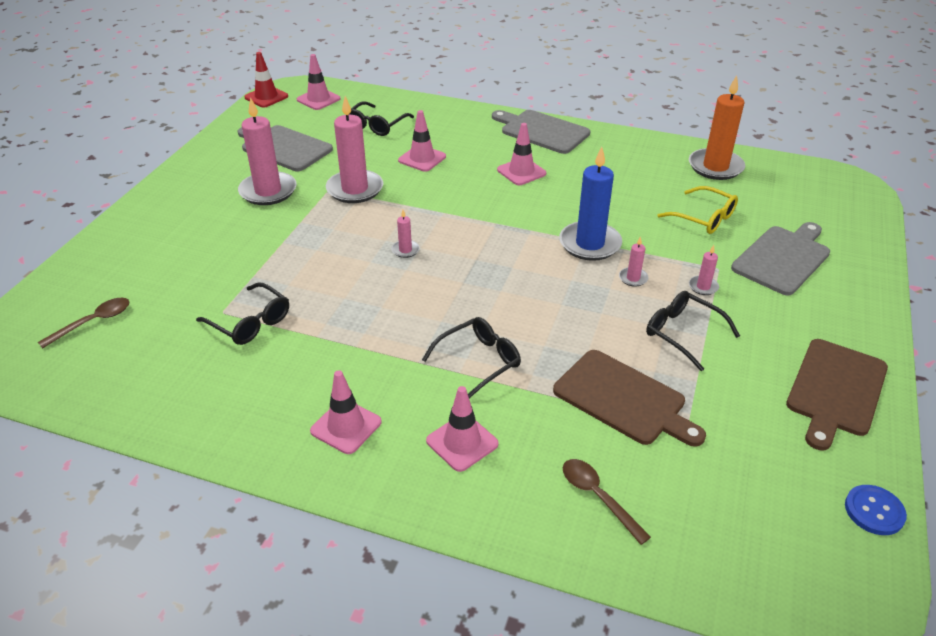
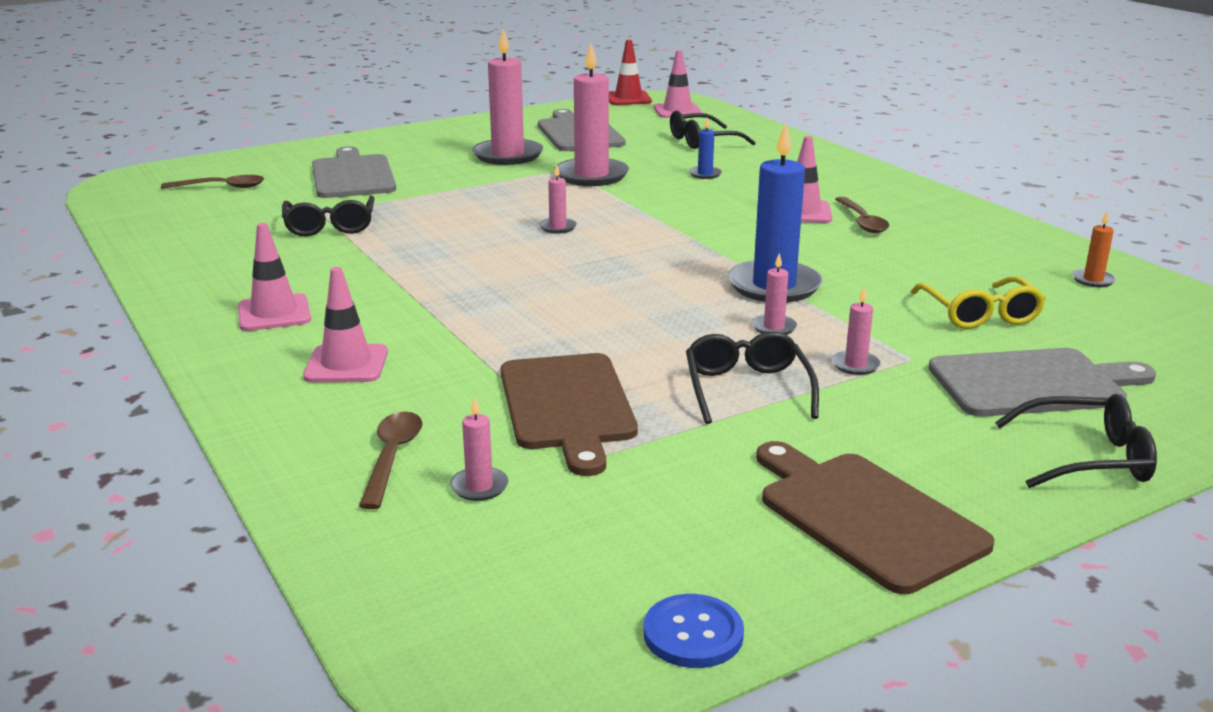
camera: 40 degrees right, 15 degrees down
(422, 158) = (705, 174): pink traffic cone -> blue candle
(478, 362) = (472, 321): black glasses -> black glasses (1086, 458)
(542, 131) = (893, 190): grey cutting board -> grey cutting board (352, 175)
(561, 166) = (862, 222): none -> brown spoon
(668, 487) = (479, 487): none -> pink candle
(715, 167) = (1093, 280): orange candle -> orange candle, size x0.45
(835, 390) = (865, 516): brown cutting board -> brown cutting board turned 75 degrees clockwise

